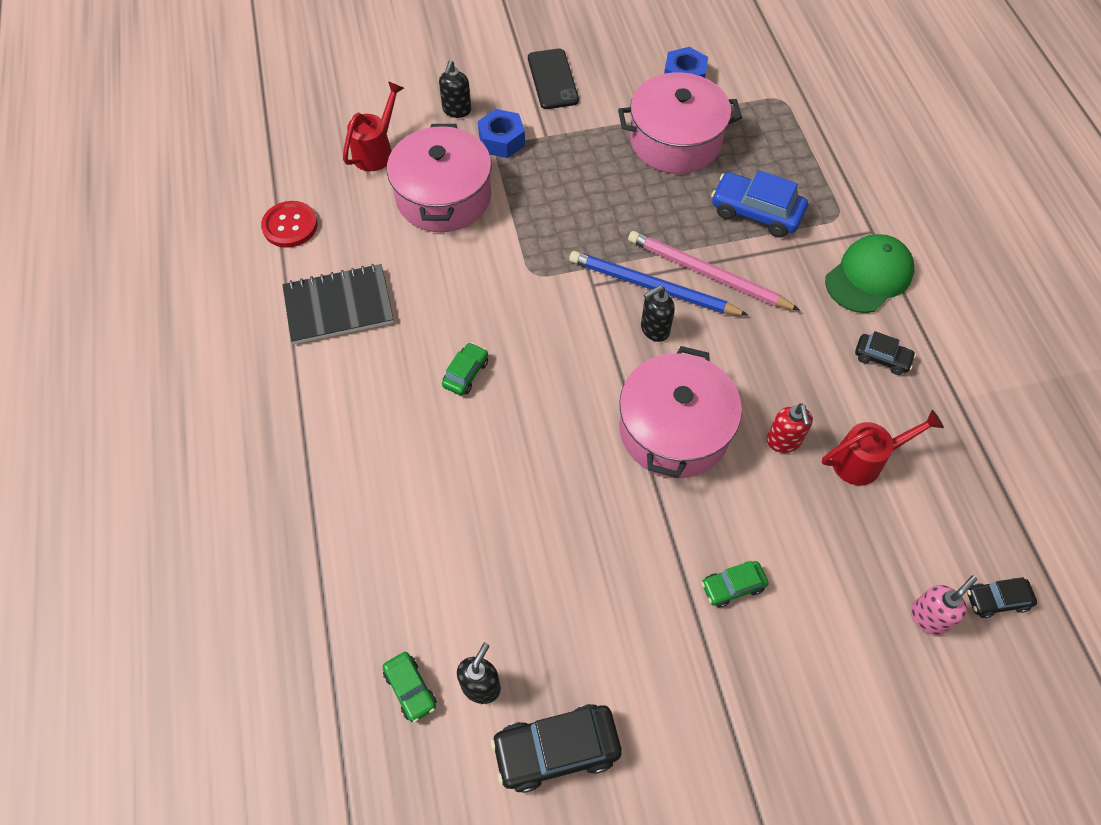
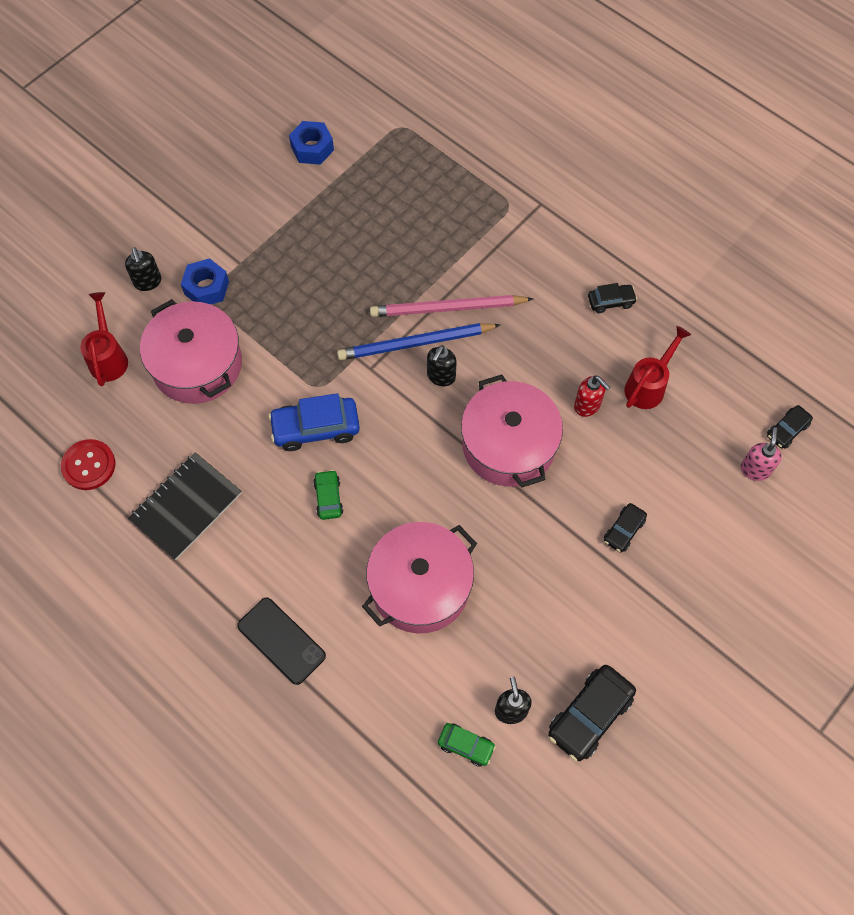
camera: 35 degrees left, 5 degrees up
(552, 79) = (206, 209): black phone -> black phone (281, 641)
(675, 141) = (345, 209): pink pot -> pink pot (420, 586)
(732, 586) = (623, 530): green car -> black car
(756, 212) = (448, 236): blue car -> blue car (315, 428)
(869, 276) = (561, 242): green cap -> none

